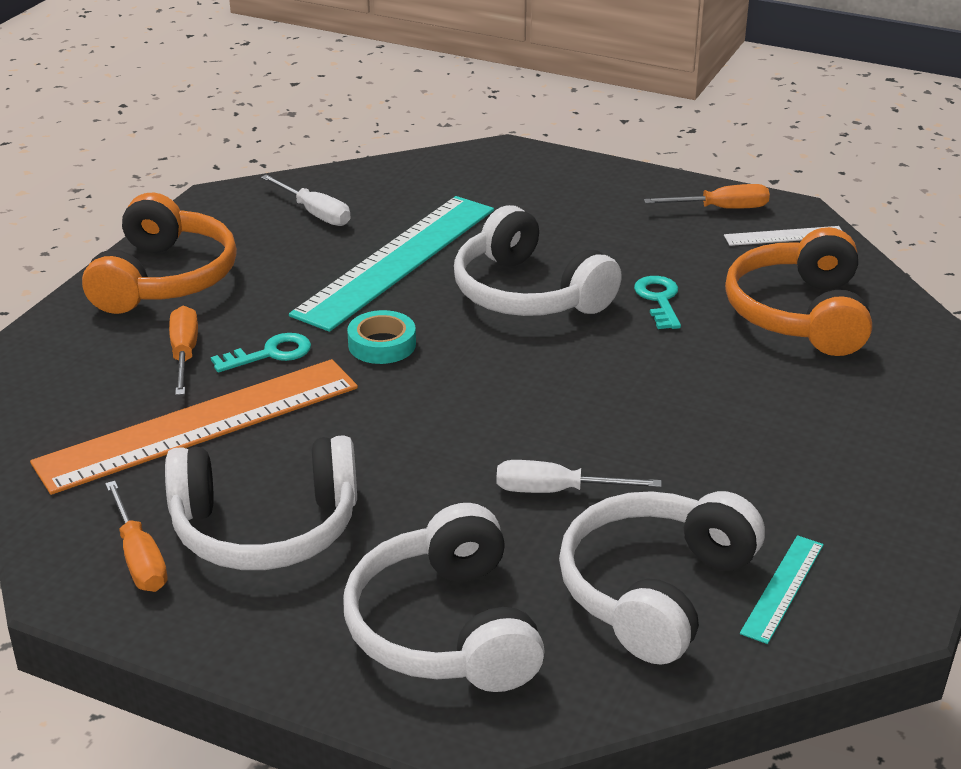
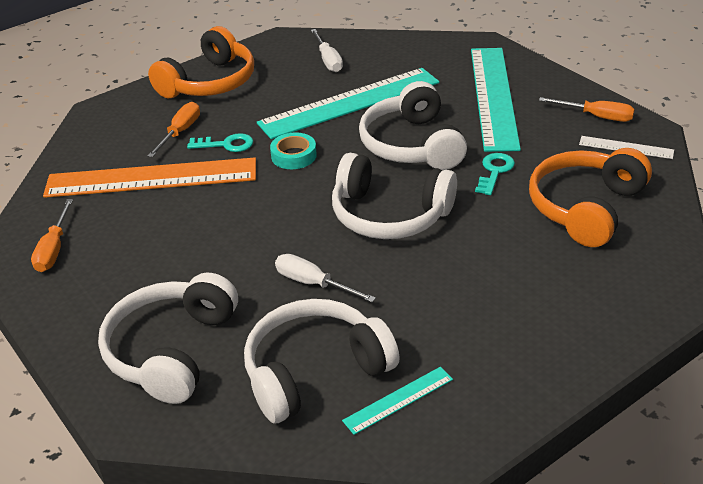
camera: 30 degrees right, 5 degrees up
(265, 528) = (131, 253): white headphones -> white headphones (389, 215)
(577, 212) = (493, 97): none -> turquoise ruler

